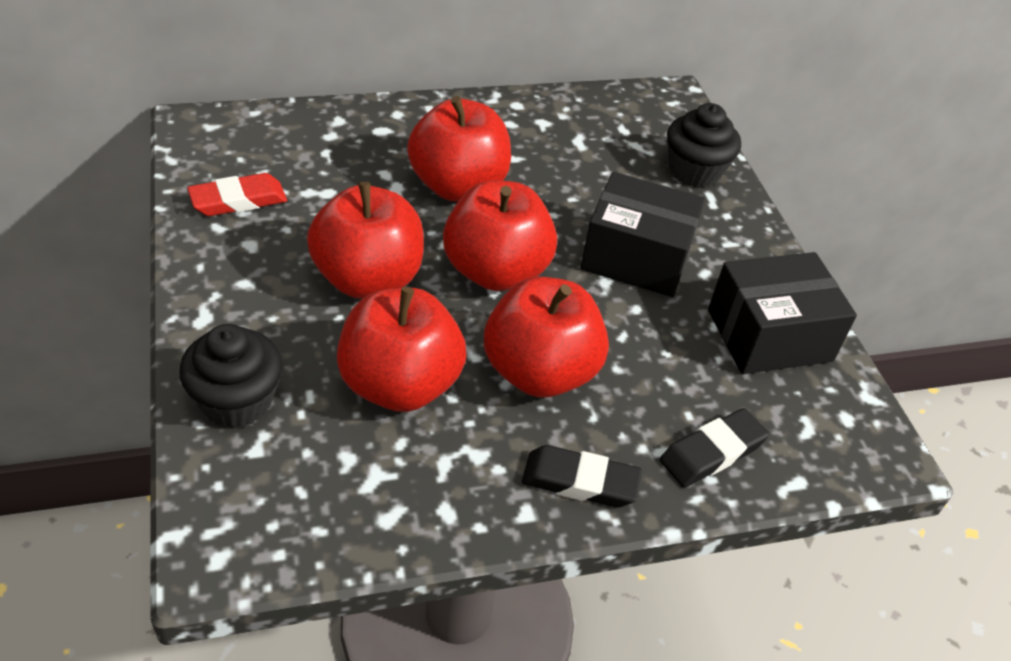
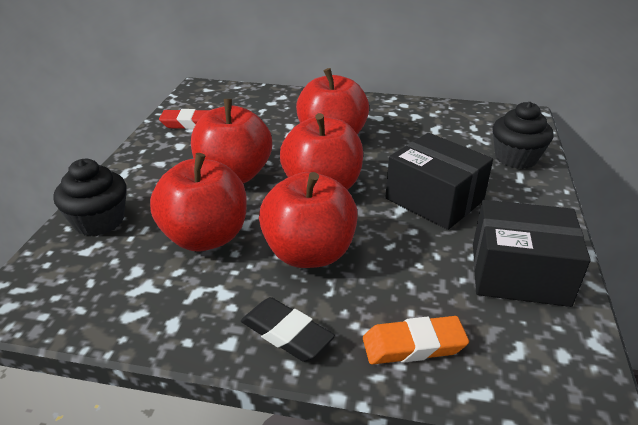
camera: 30 degrees right, 10 degrees down
(712, 452) = (413, 345): black eraser -> orange eraser

